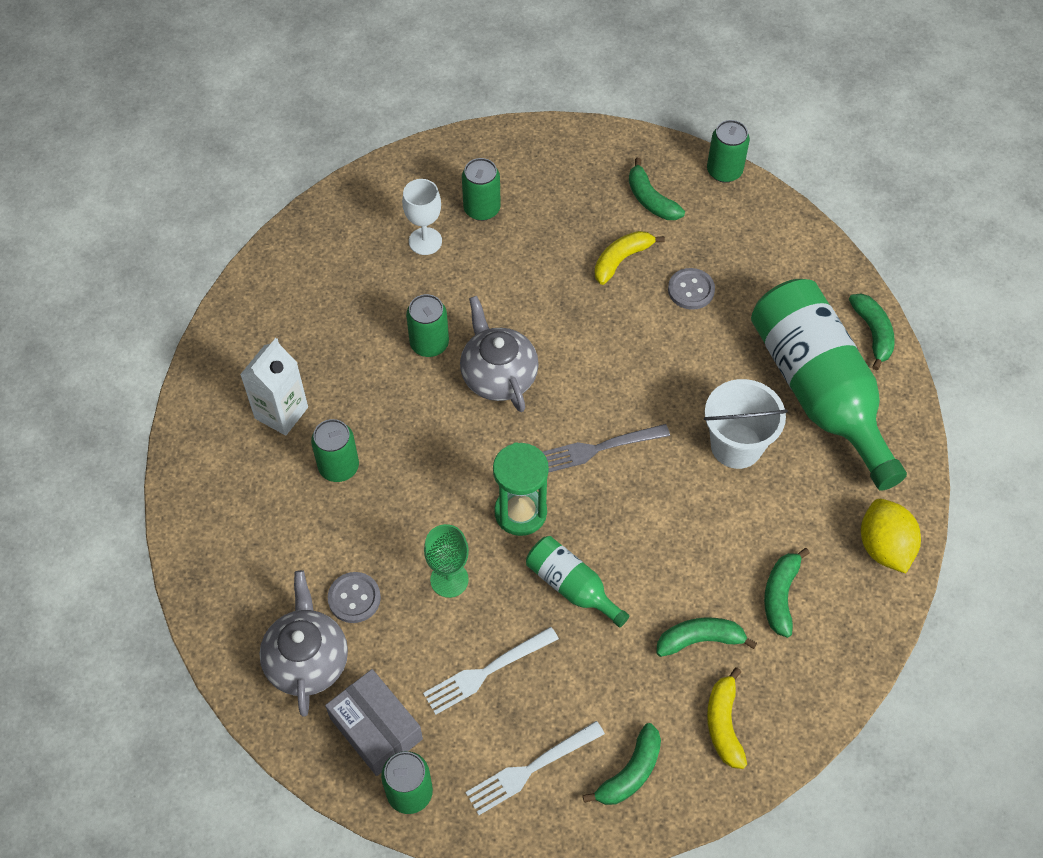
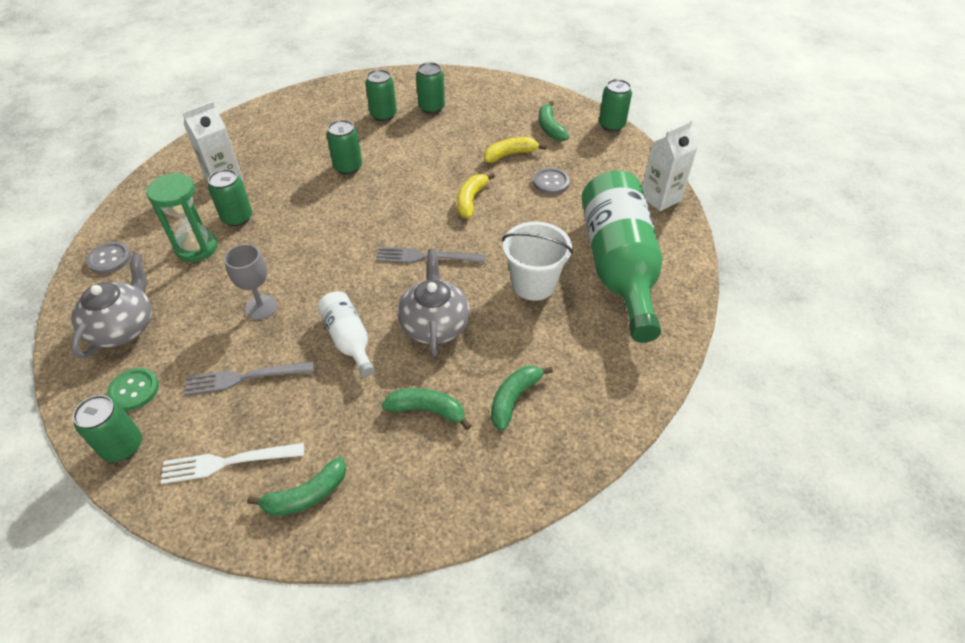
camera: 20 degrees right, 10 degrees down
(354, 598) = (186, 298): grey button -> grey button (109, 259)
(376, 728) = (134, 390): grey box -> green button
(425, 241) = (383, 115): white goblet -> green can
(449, 579) = (261, 307): green goblet -> grey goblet
(486, 672) = (244, 378): white fork -> grey fork
(498, 375) = (382, 196): grey teapot -> grey teapot (434, 325)
(520, 512) = (342, 280): green hourglass -> green hourglass (197, 248)
(572, 586) = (349, 340): green bottle -> white bottle
(723, 724) = (409, 483): yellow banana -> yellow banana (470, 200)
(827, 274) = (660, 198): none -> white carton
(873, 333) = (681, 242): green banana -> none
(884, 547) = (623, 390): yellow lemon -> none

